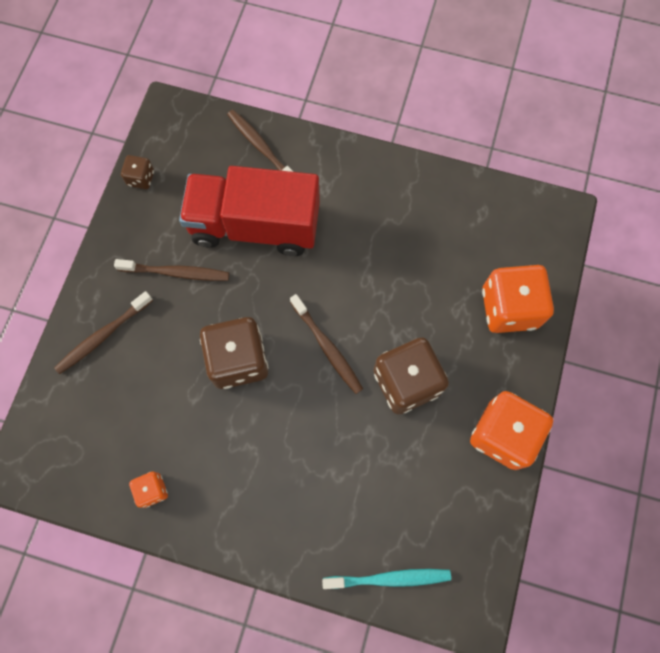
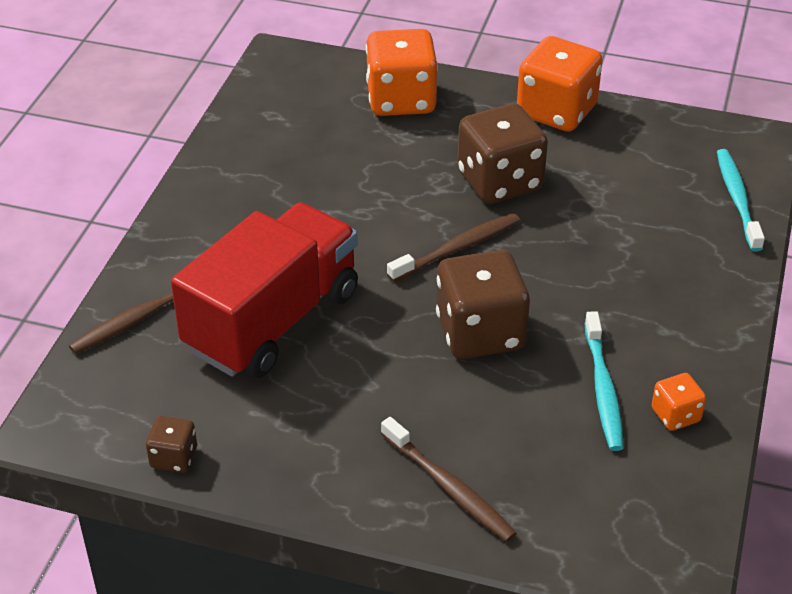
camera: 90 degrees left, 30 degrees down
(176, 272) = (344, 405): brown toothbrush -> none
(180, 441) = (603, 389): none -> turquoise toothbrush
(255, 226) = (272, 321): red truck -> red truck turned 150 degrees counterclockwise

